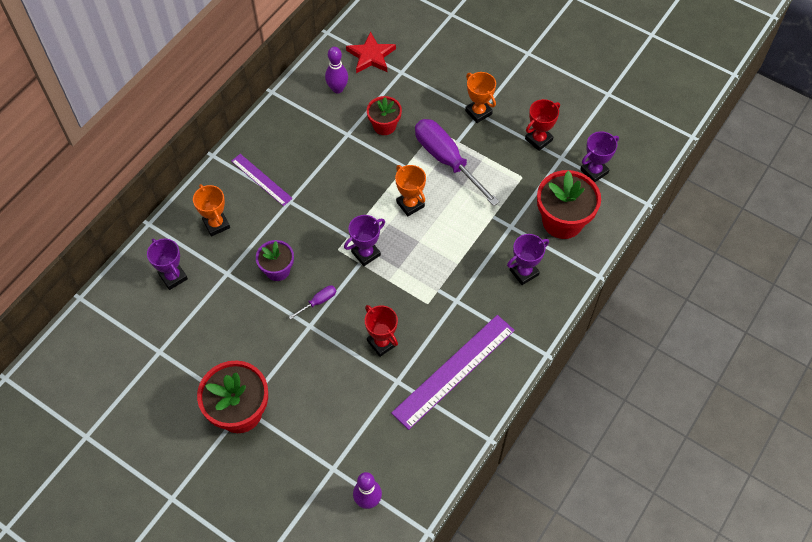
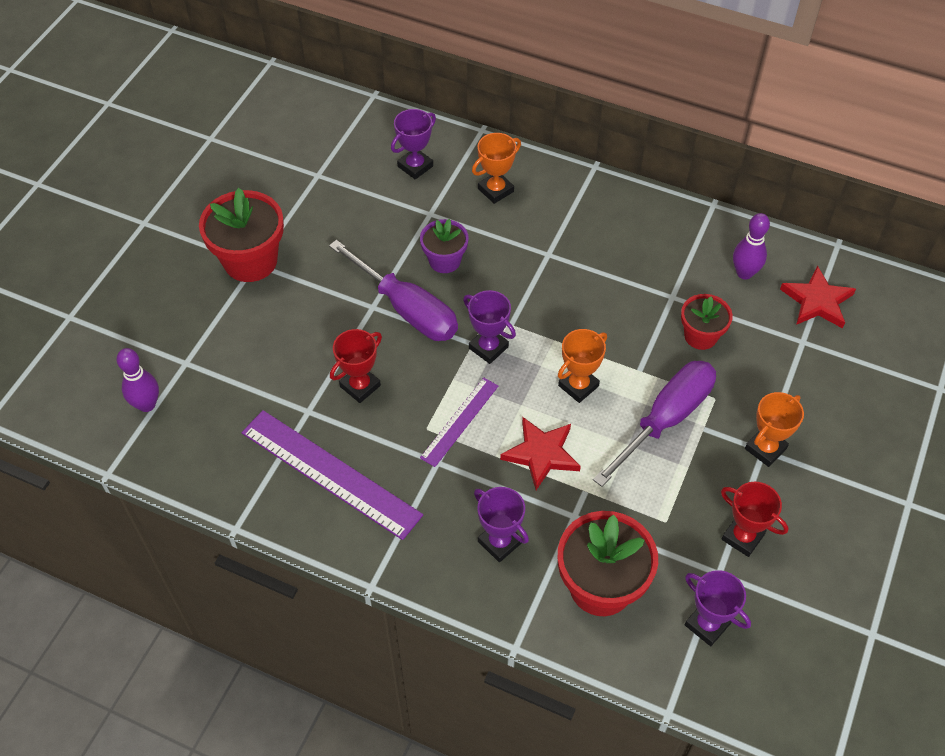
camera: 80 degrees right, 5 degrees down
(261, 179) = (572, 220): purple ruler -> purple ruler (460, 421)
(319, 301) = (408, 310): purple screwdriver -> purple screwdriver, size x2.36
(461, 236) = (541, 454): none -> red star

